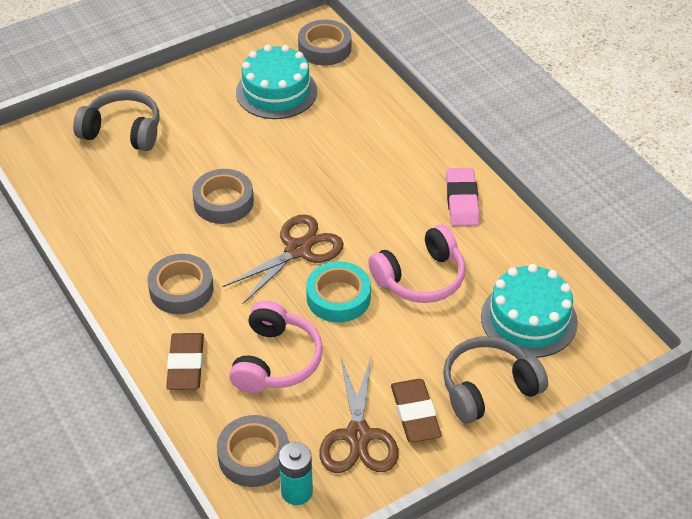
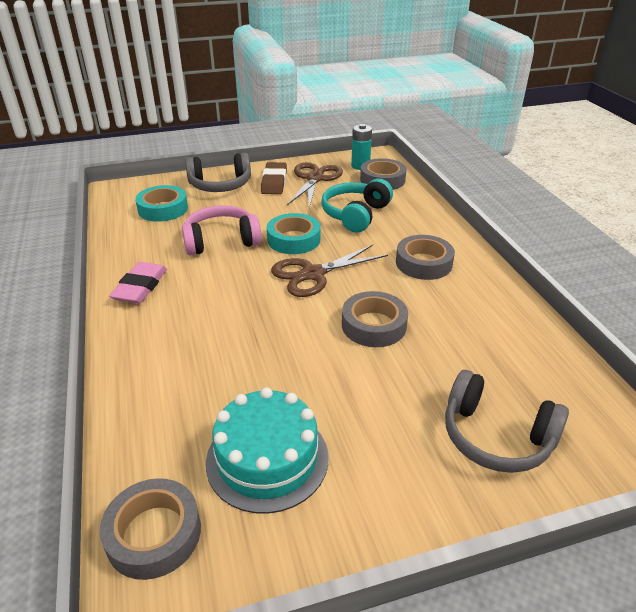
camera: 165 degrees left, 10 degrees down
(186, 365) = (422, 221): brown eraser -> none
(276, 360) = (355, 214): pink headphones -> turquoise headphones
(529, 319) = (163, 209): turquoise cake -> turquoise tape

